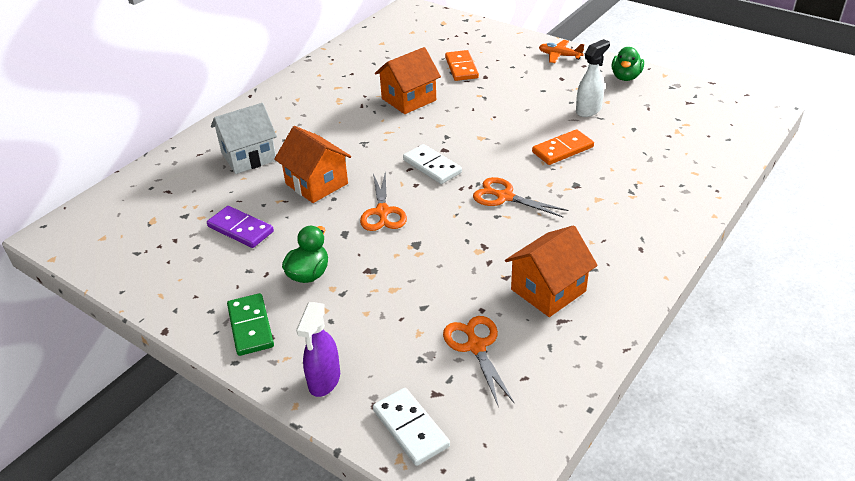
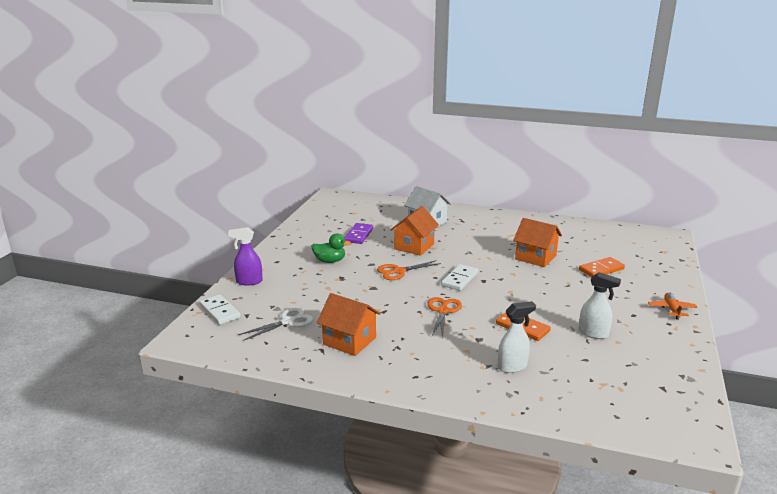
camera: 70 degrees right, 15 degrees down
(250, 326) = (282, 255): green domino -> none
(410, 428) = (219, 311): white domino -> white domino turned 75 degrees counterclockwise
(476, 346) = (287, 322): orange scissors -> white scissors
(625, 77) = (672, 347): green duck -> none
(637, 176) = (512, 366): none -> white spray bottle

